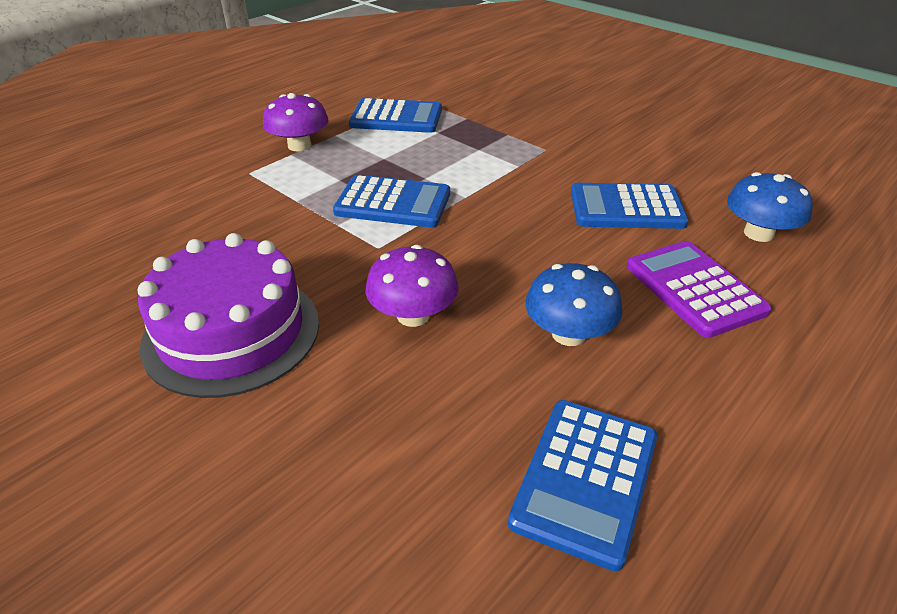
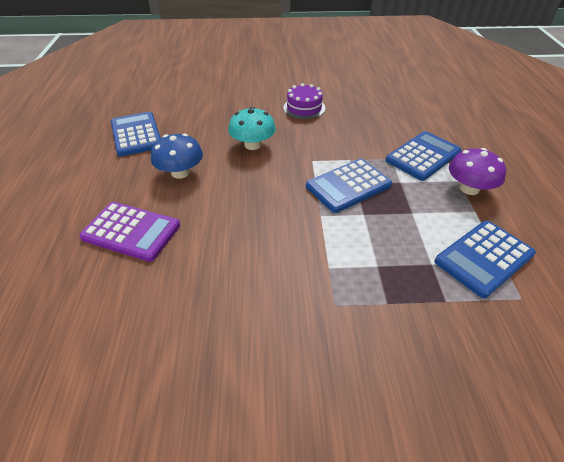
camera: 135 degrees right, 5 degrees up
(232, 332) = (304, 108): purple cake -> purple cake, size x0.55
(413, 315) = (252, 145): purple mushroom -> turquoise mushroom
(626, 208) = (214, 274): blue calculator -> blue calculator (423, 156)
(758, 233) = (102, 311): blue mushroom -> none

